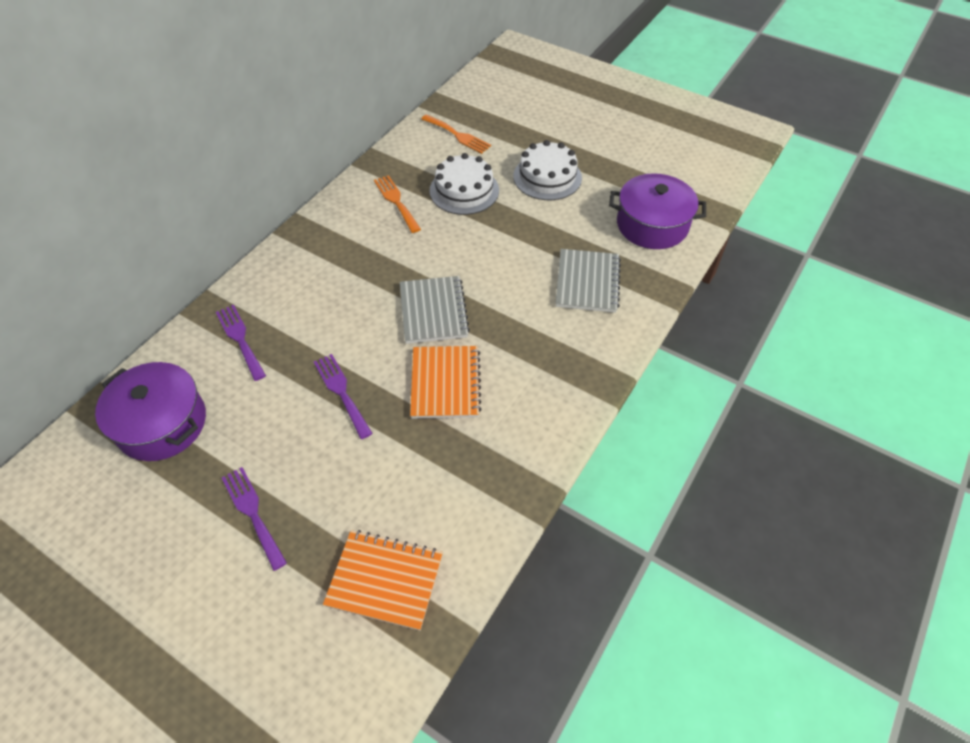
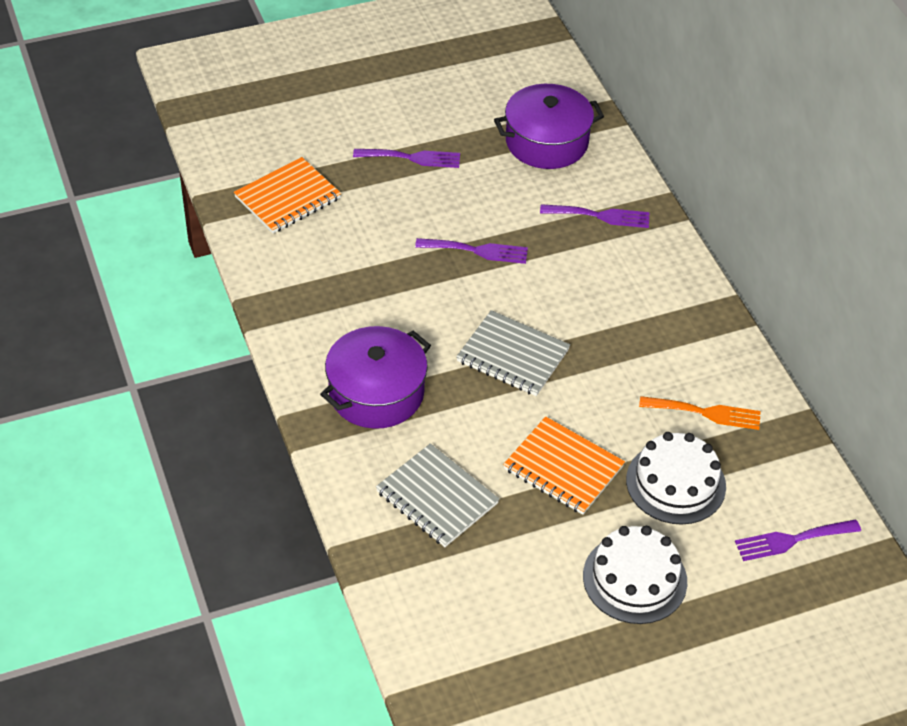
camera: 125 degrees right, 5 degrees down
(445, 383) = (420, 318): orange notebook -> orange notebook (563, 468)
(458, 135) = (792, 540): orange fork -> purple fork
(652, 225) = (464, 622): purple pot -> purple pot (376, 393)

